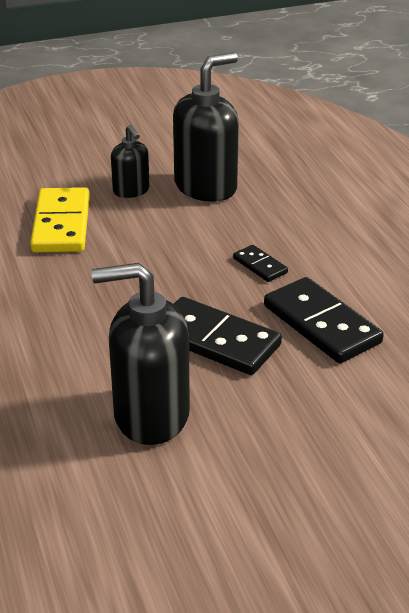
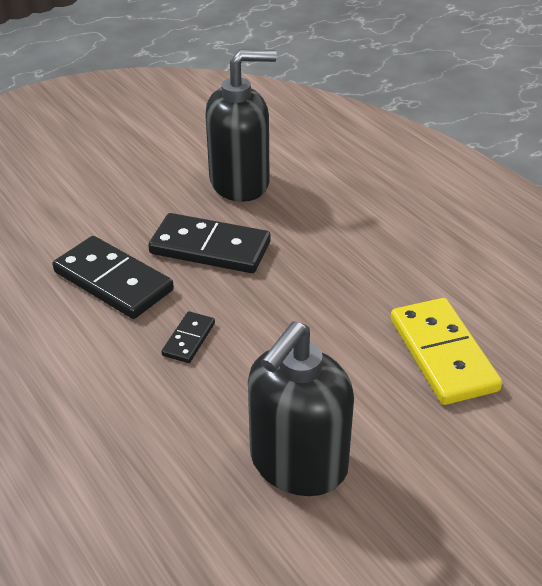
camera: 165 degrees right, 5 degrees up
(131, 191) = (395, 432): black soap dispenser -> none
(260, 266) = (189, 339): black domino -> black domino turned 75 degrees clockwise

